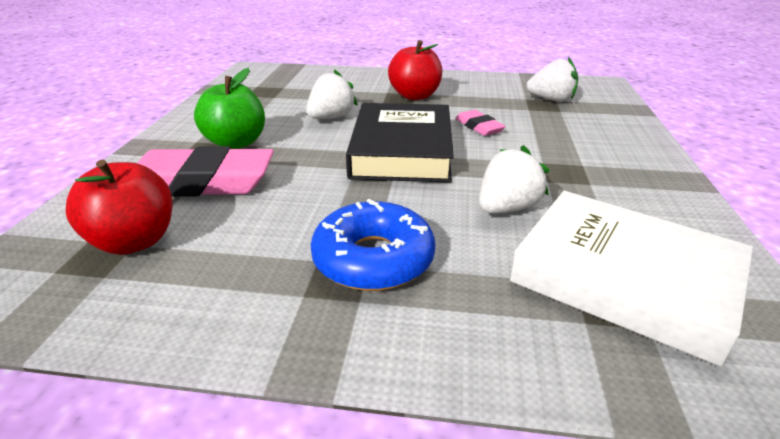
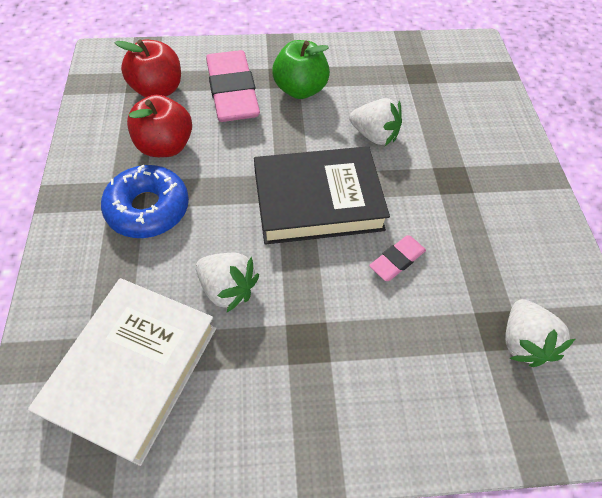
camera: 75 degrees right, 25 degrees up
(415, 96) = (464, 192): red apple -> red apple (165, 146)

